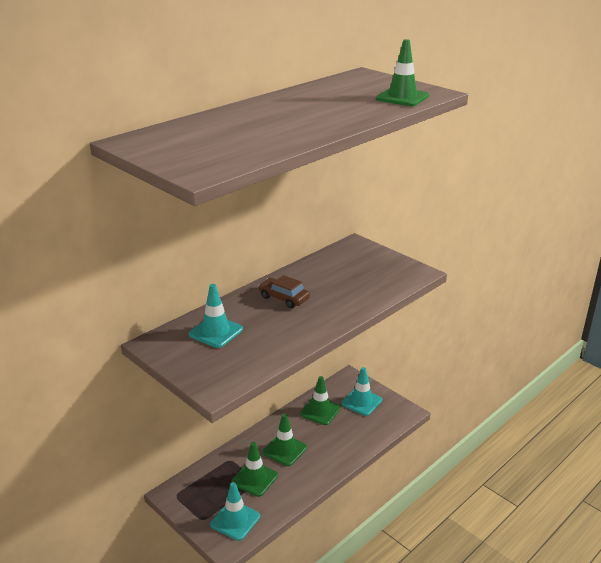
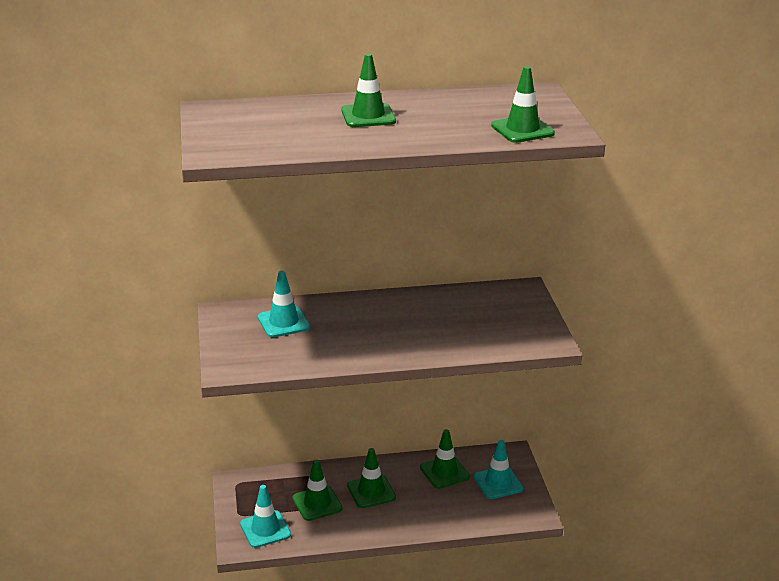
camera: 35 degrees right, 0 degrees up
(276, 115) = (368, 116): none -> green traffic cone
(284, 298) = (381, 315): brown car -> none

